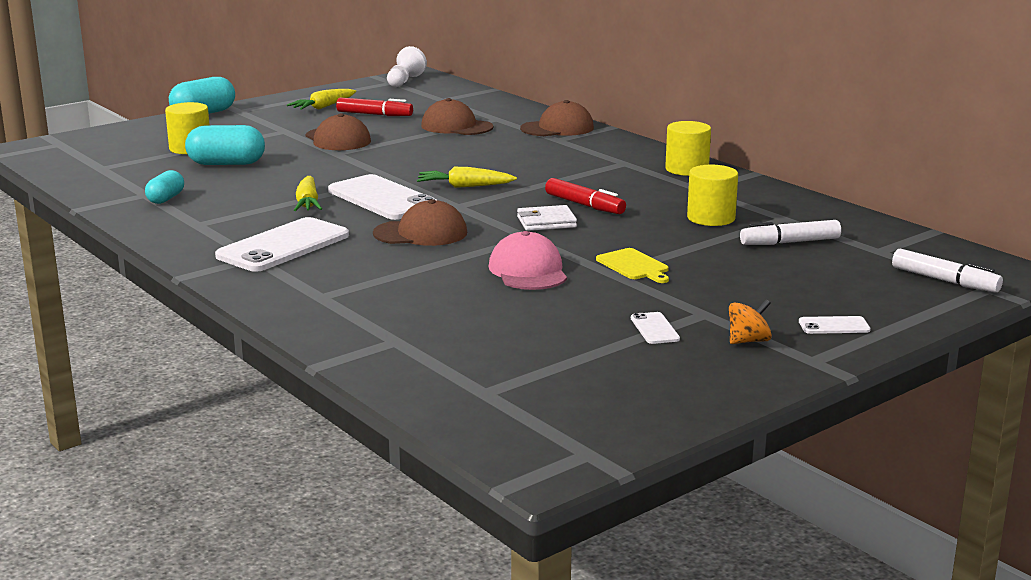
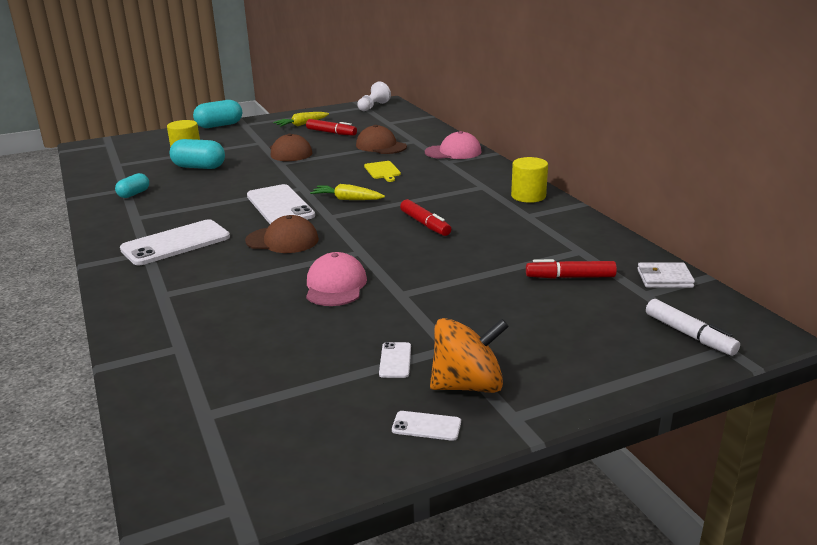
camera: 15 degrees right, 5 degrees up
(308, 203) = (224, 206): yellow carrot -> none
(546, 222) = (384, 238): white wallet -> white wallet (664, 278)
(557, 128) = (453, 152): brown cap -> pink cap
(634, 266) = (423, 289): yellow cutting board -> yellow cutting board (382, 171)
(711, 218) = (518, 246): yellow cylinder -> none
(748, 341) = (468, 385): orange spinning top -> orange spinning top, size x1.90
(790, 242) = (570, 277): white marker -> red marker
(834, 326) = (556, 377): white phone -> white phone (426, 426)

